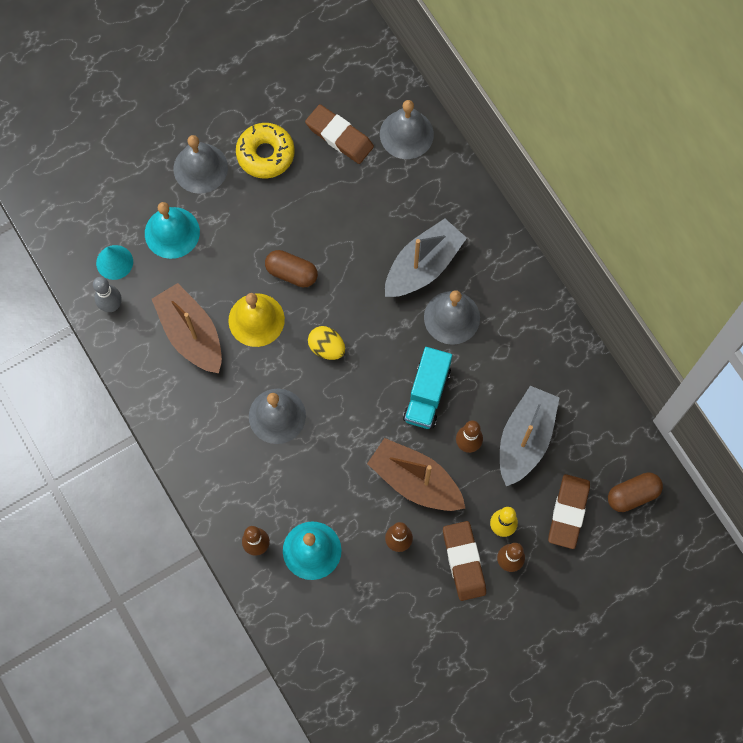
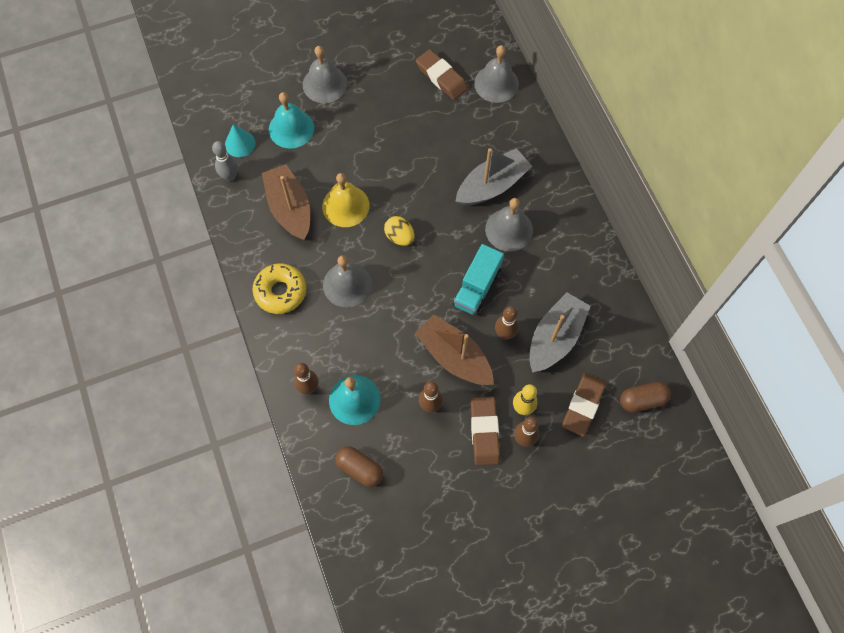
camera: 10 degrees right, 5 degrees down
(265, 154) = (379, 81): yellow donut -> yellow donut (280, 291)
(291, 273) = (382, 174): brown capsule -> brown capsule (360, 469)

